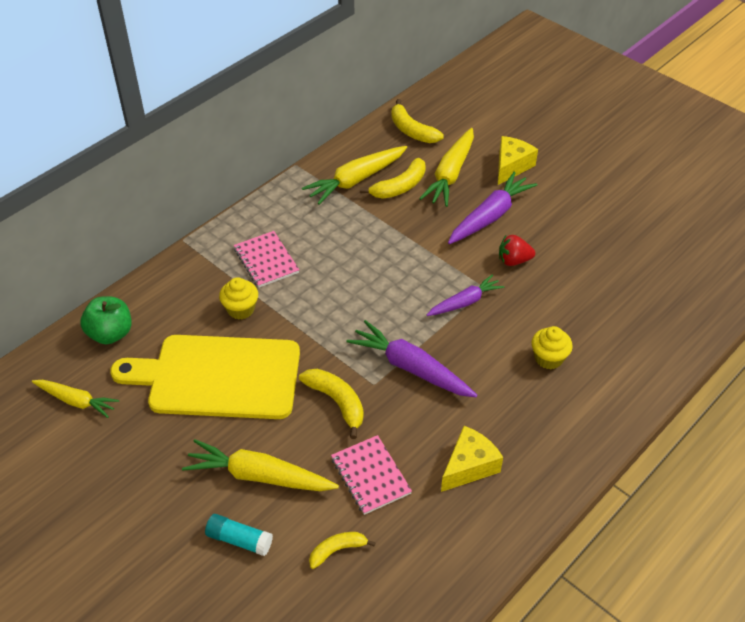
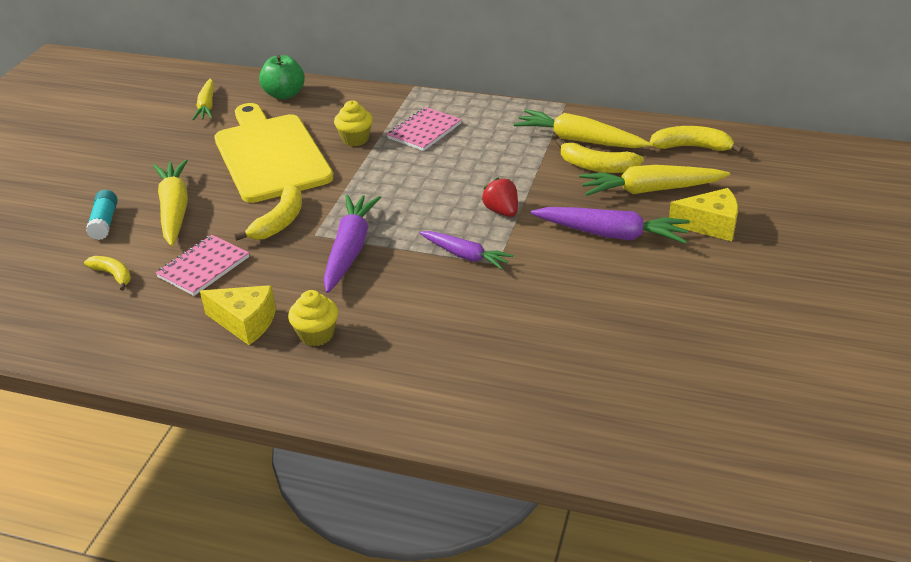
camera: 65 degrees right, 10 degrees down
(412, 130) = (691, 147): yellow banana -> yellow banana turned 75 degrees clockwise
(513, 260) = (556, 270): red strawberry -> red strawberry (502, 211)
(548, 358) = (427, 335): yellow cupcake -> yellow cupcake (316, 334)

